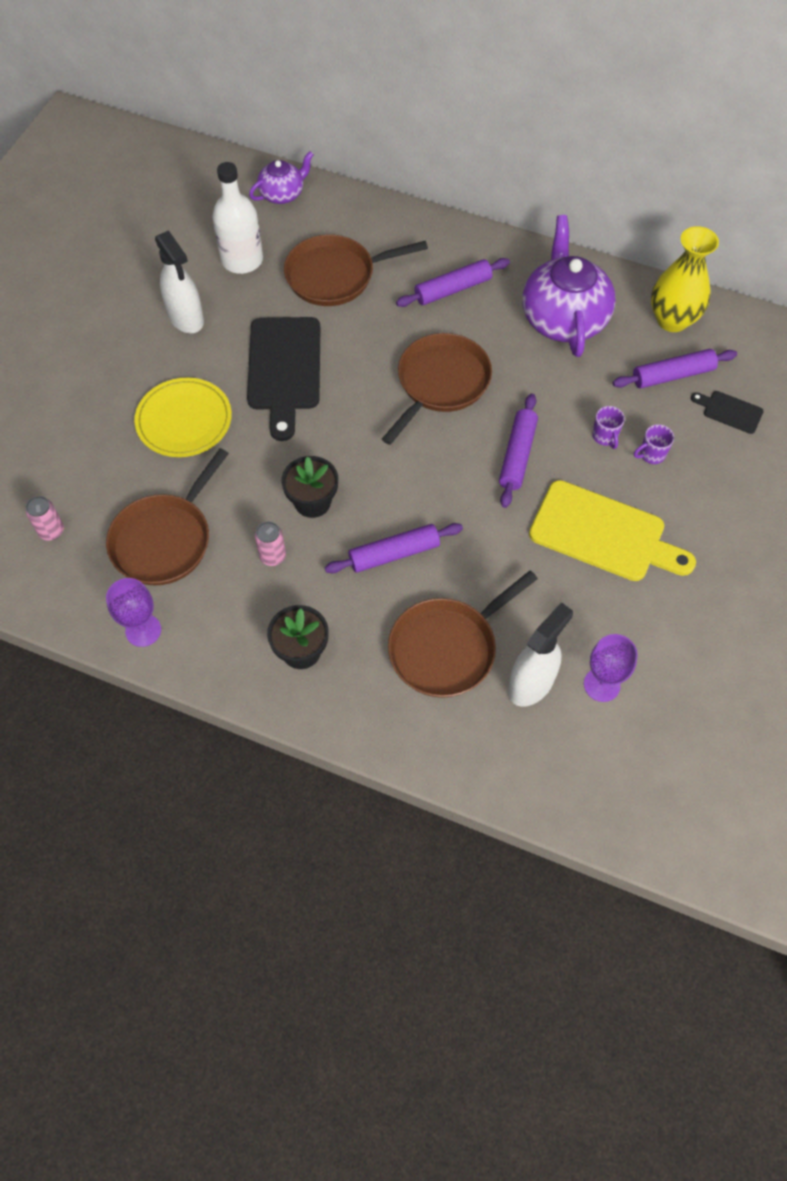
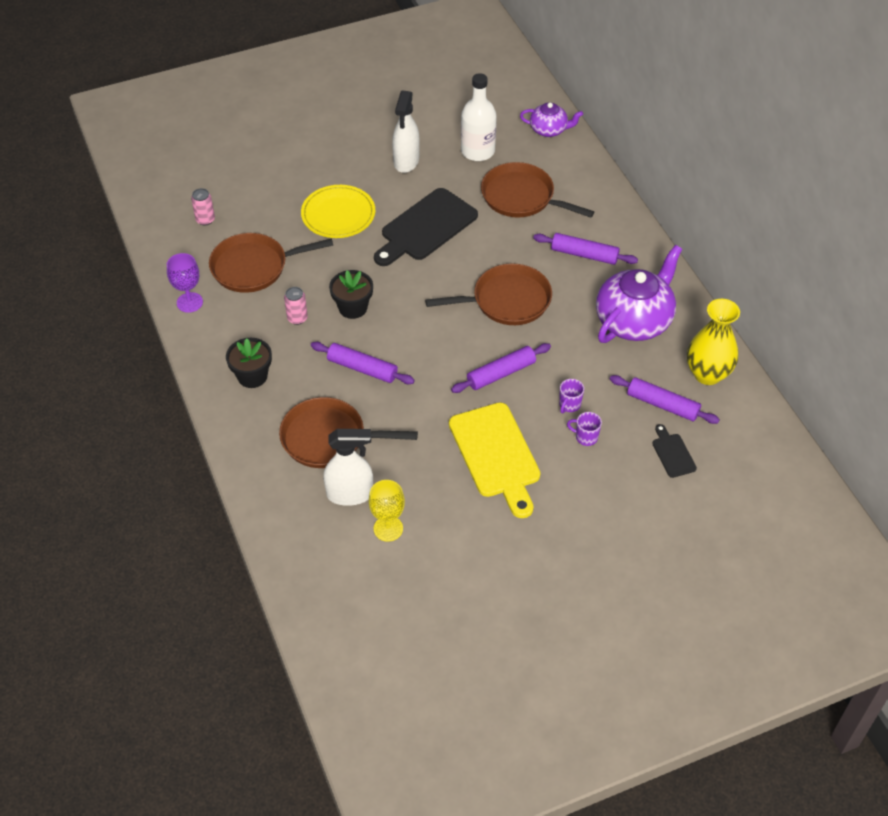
camera: 45 degrees right, 10 degrees down
(602, 684) = (388, 528): purple goblet -> yellow goblet

